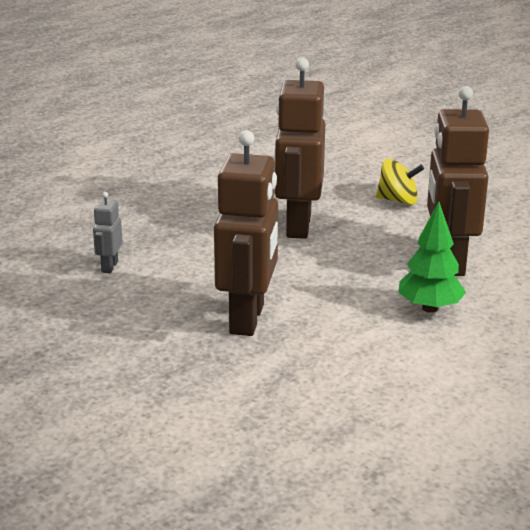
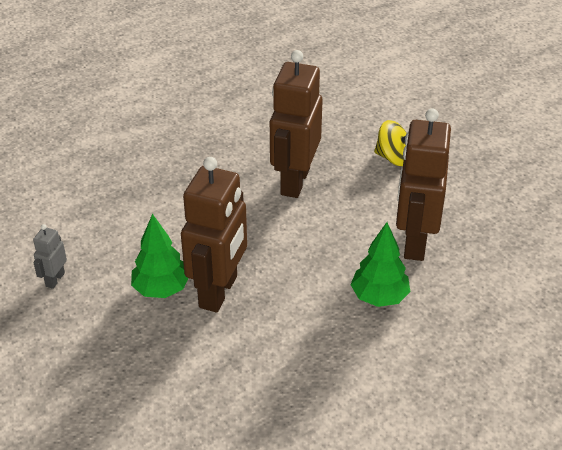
camera: 10 degrees right, 15 degrees up
(109, 267) = (120, 214): grey robot -> grey robot (55, 279)
(180, 323) = (161, 289): none -> green tree

